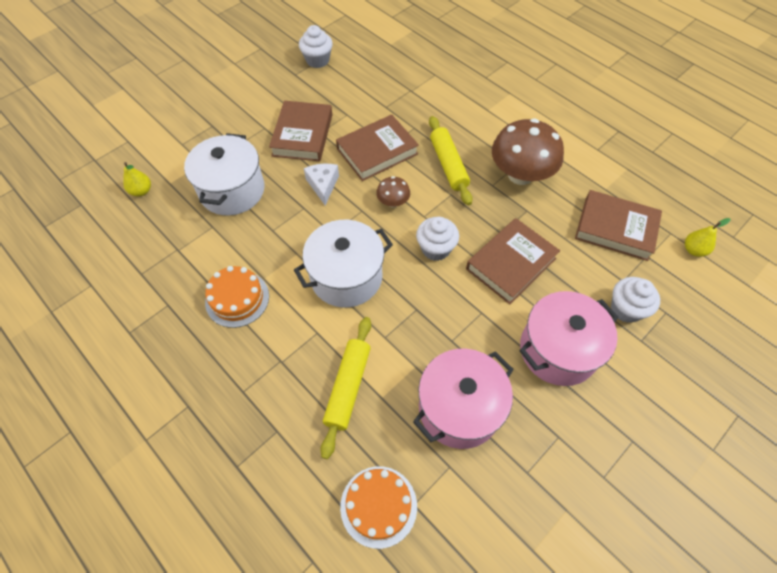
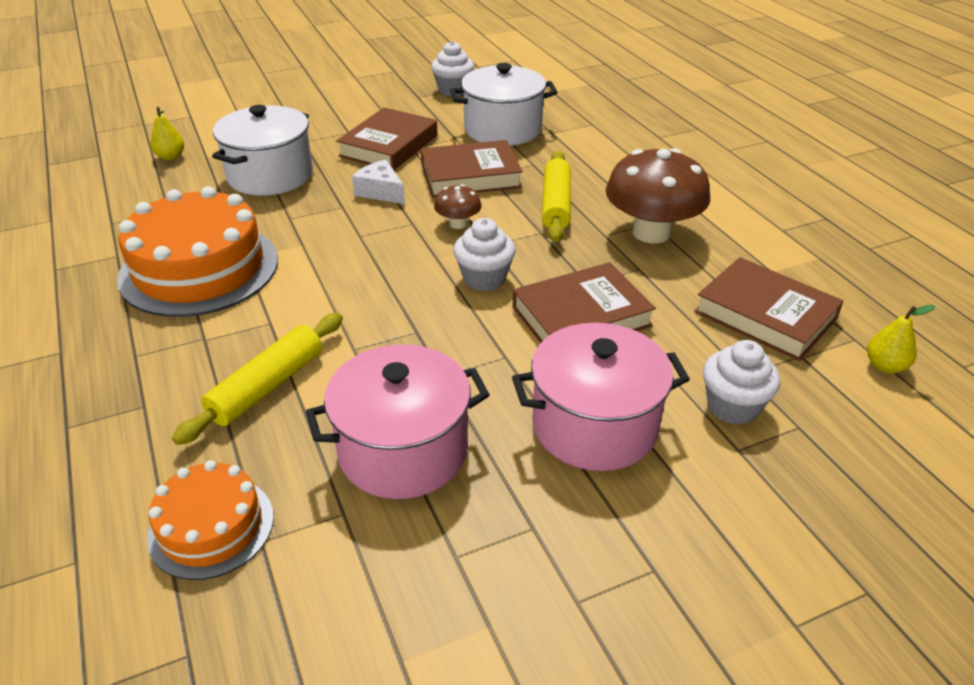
camera: 20 degrees right, 20 degrees down
(237, 299) = (199, 268): orange cake -> orange cake, size x1.79
(323, 185) = (380, 192): white cheese -> white cheese turned 60 degrees counterclockwise
(346, 277) = (347, 279): white pot -> white pot (503, 129)

